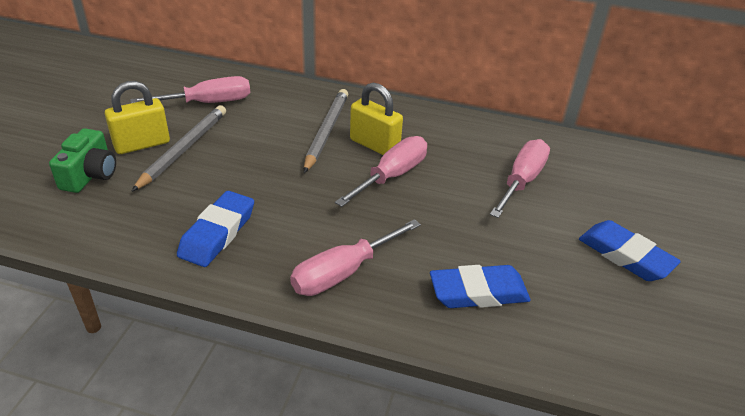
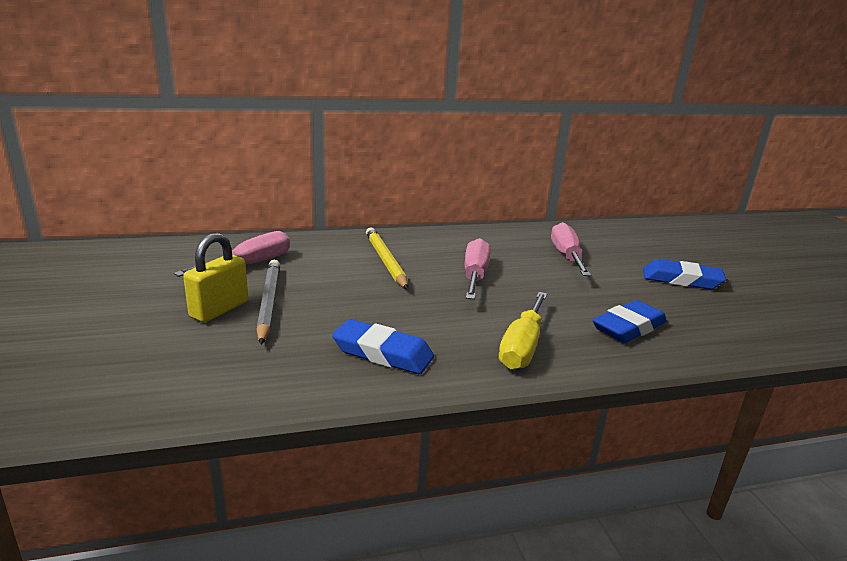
camera: 30 degrees left, 15 degrees down
(90, 175) = (191, 347): green camera -> none
(217, 233) = (382, 353): blue eraser -> blue eraser turned 60 degrees counterclockwise
(327, 132) = (386, 260): grey pencil -> yellow pencil
(343, 272) = (522, 347): pink screwdriver -> yellow screwdriver
(374, 145) = (436, 260): yellow padlock -> none

